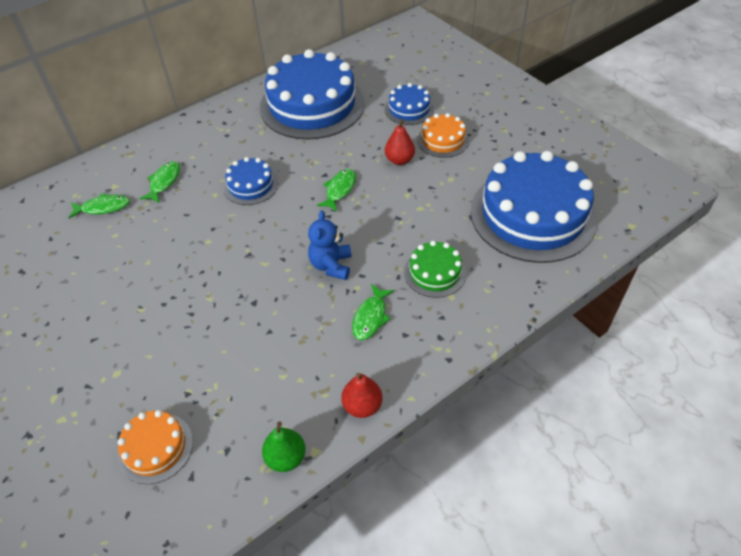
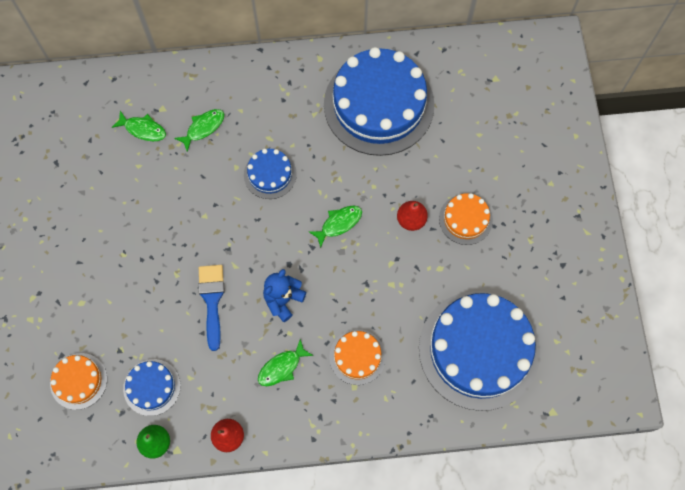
camera: 30 degrees right, 20 degrees up
(261, 300) = (212, 300): none -> blue brush
(409, 109) = (462, 162): blue cake -> blue cake (152, 387)
(435, 272) = (357, 357): green cake -> orange cake

